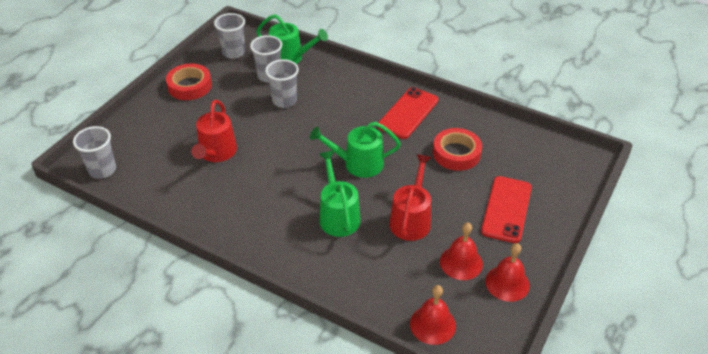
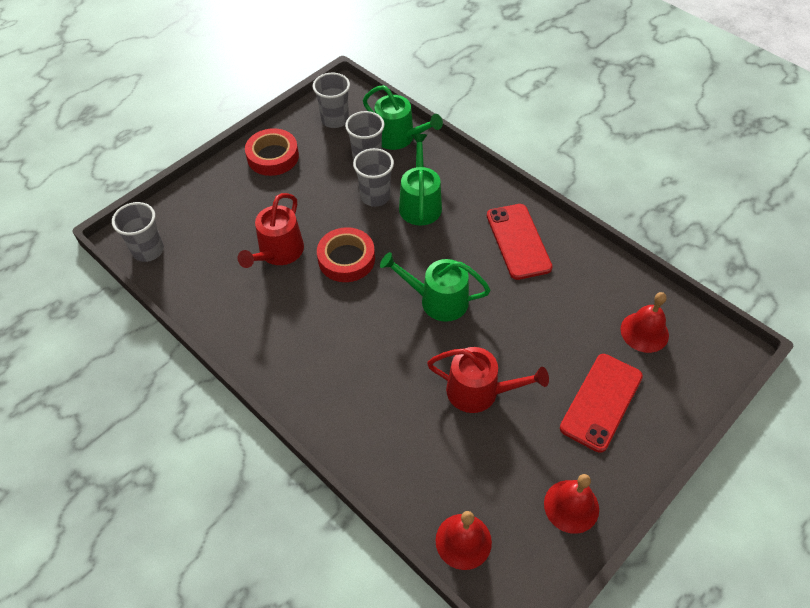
camera: 15 degrees right, 10 degrees up
(338, 216) = (394, 367): green watering can -> green watering can (420, 204)
(408, 113) = (518, 241): red phone -> red phone turned 60 degrees counterclockwise
(411, 220) = (479, 391): red watering can -> red watering can turned 75 degrees clockwise
(456, 153) = (561, 310): red tape -> red tape (346, 259)
(461, 262) = (522, 464): red bell -> red bell (644, 332)

